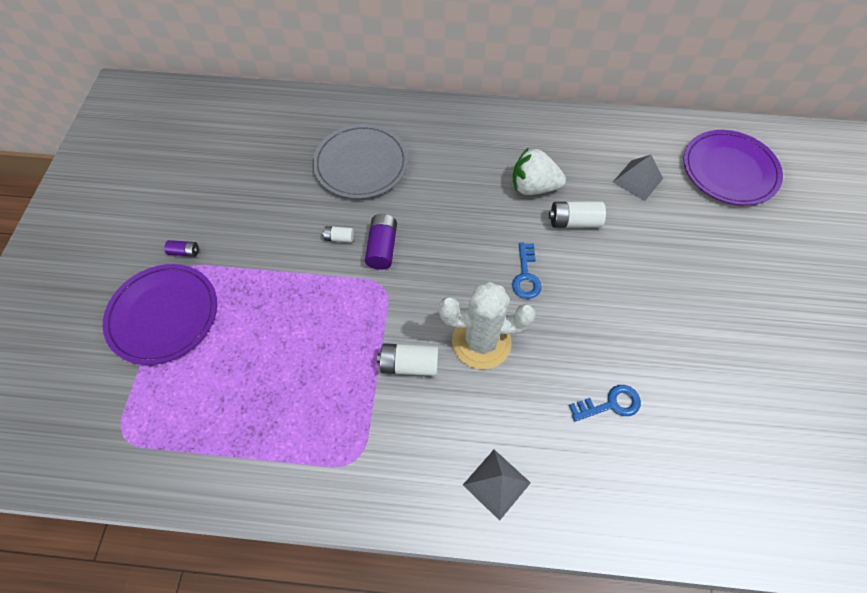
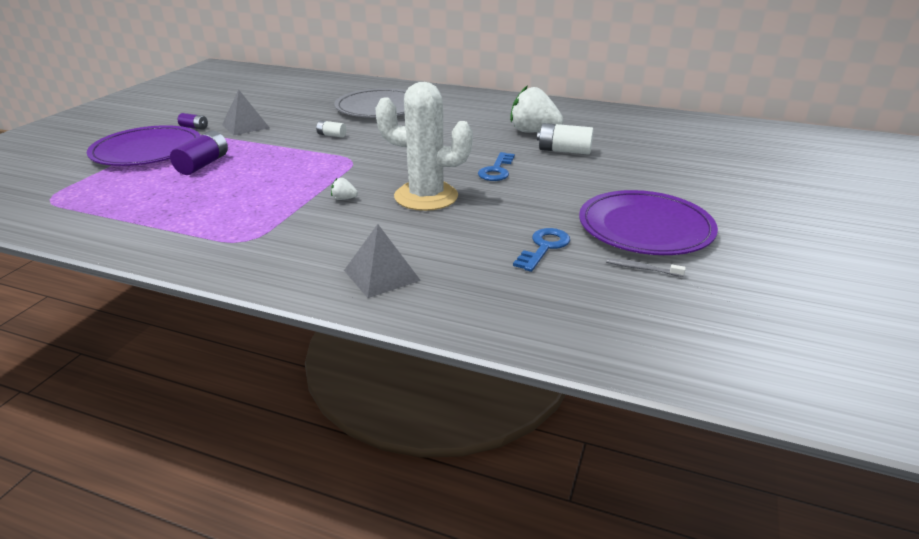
camera: 15 degrees right, 30 degrees down
(382, 248) = (367, 143): purple battery -> purple battery (203, 164)
(409, 364) = (344, 199): white battery -> white strawberry
(610, 404) = (544, 247): blue key -> blue key turned 60 degrees counterclockwise
(637, 180) = (643, 139): grey pyramid -> grey pyramid (245, 126)
(694, 417) = (642, 269): none -> grey toothbrush
(729, 170) = (747, 143): purple plate -> purple plate (645, 227)

